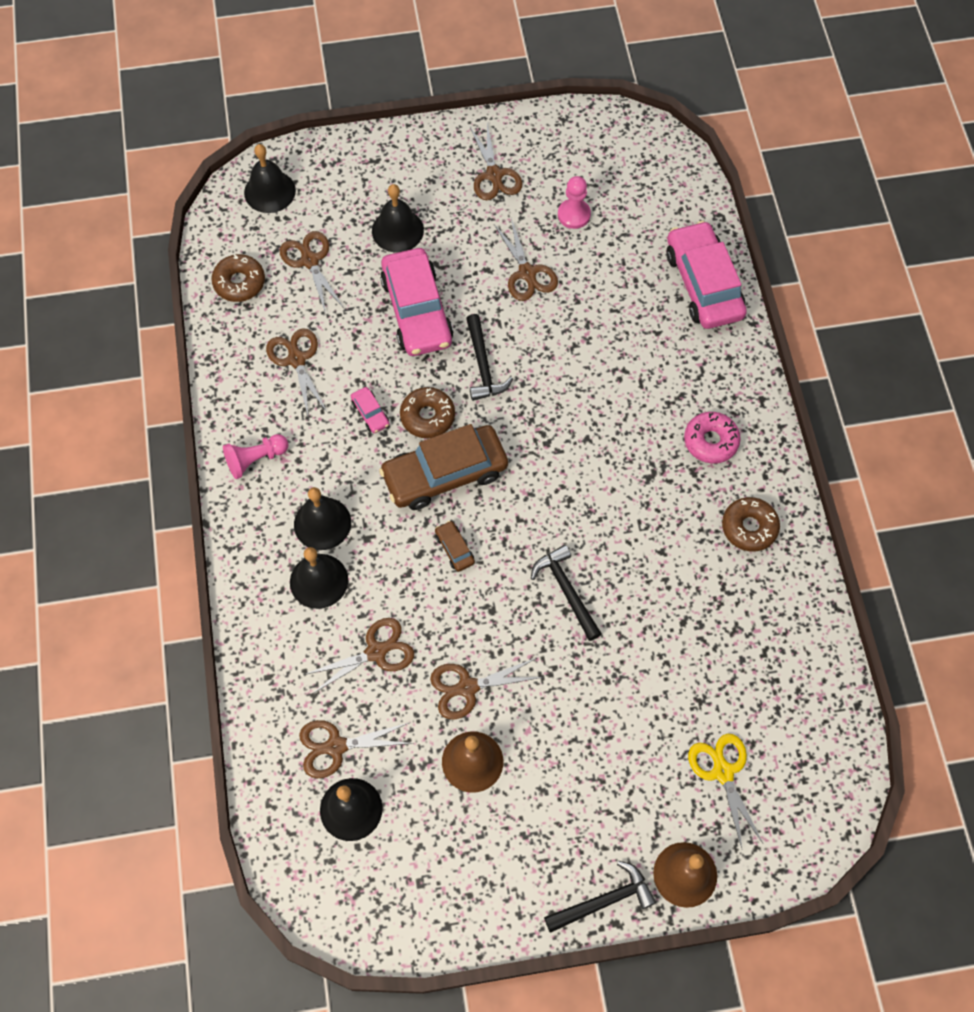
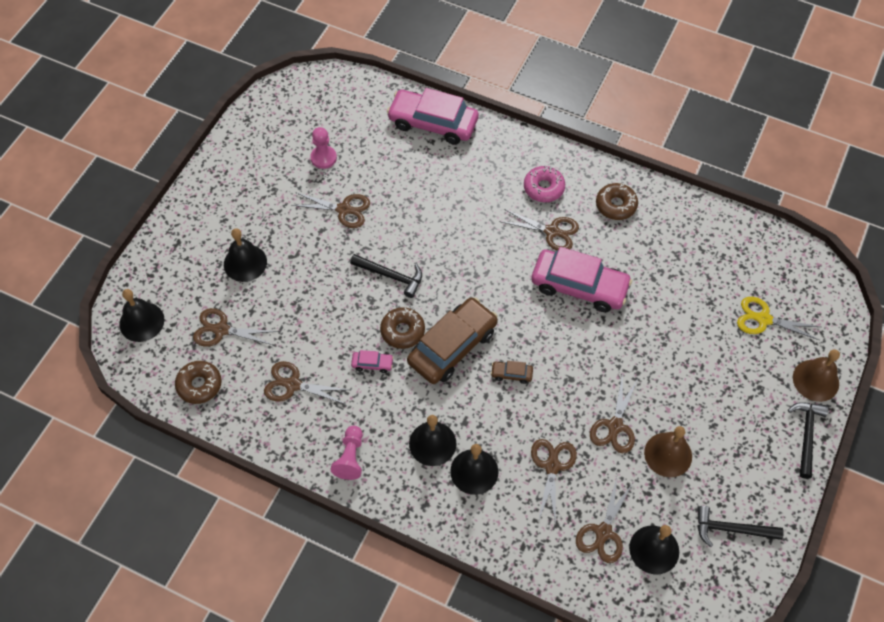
camera: 55 degrees left, 5 degrees down
(416, 310) = (317, 289): pink car -> pink car (579, 286)
(445, 473) = (452, 346): brown car -> brown car turned 150 degrees counterclockwise
(494, 175) = (254, 182): brown scissors -> brown scissors (552, 231)
(566, 591) = (587, 328): black hammer -> black hammer (731, 529)

